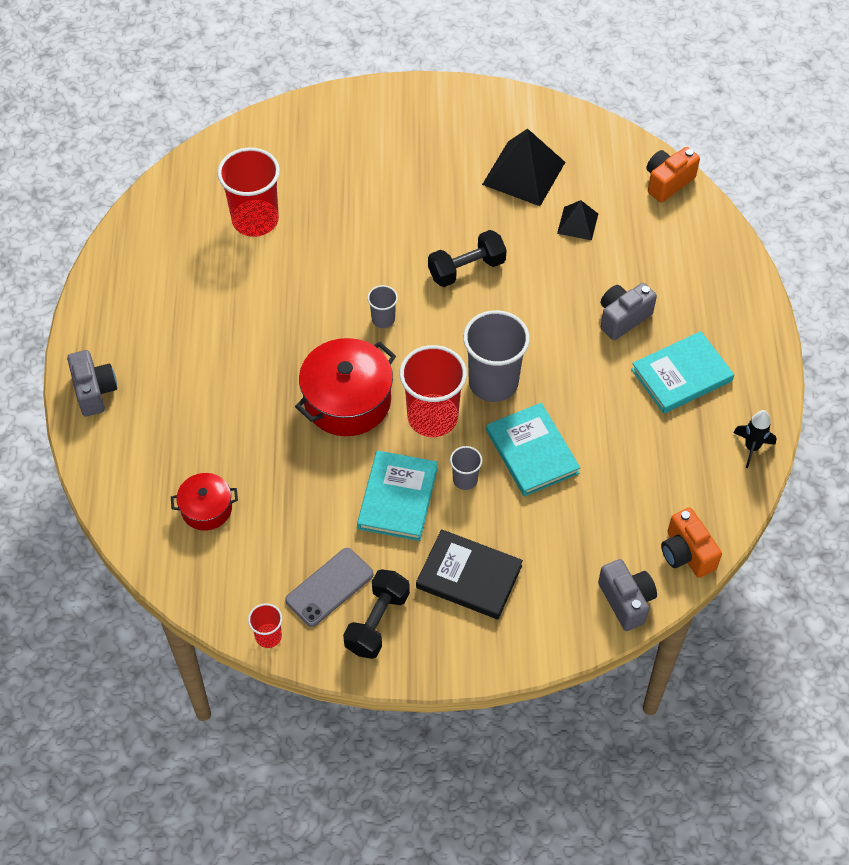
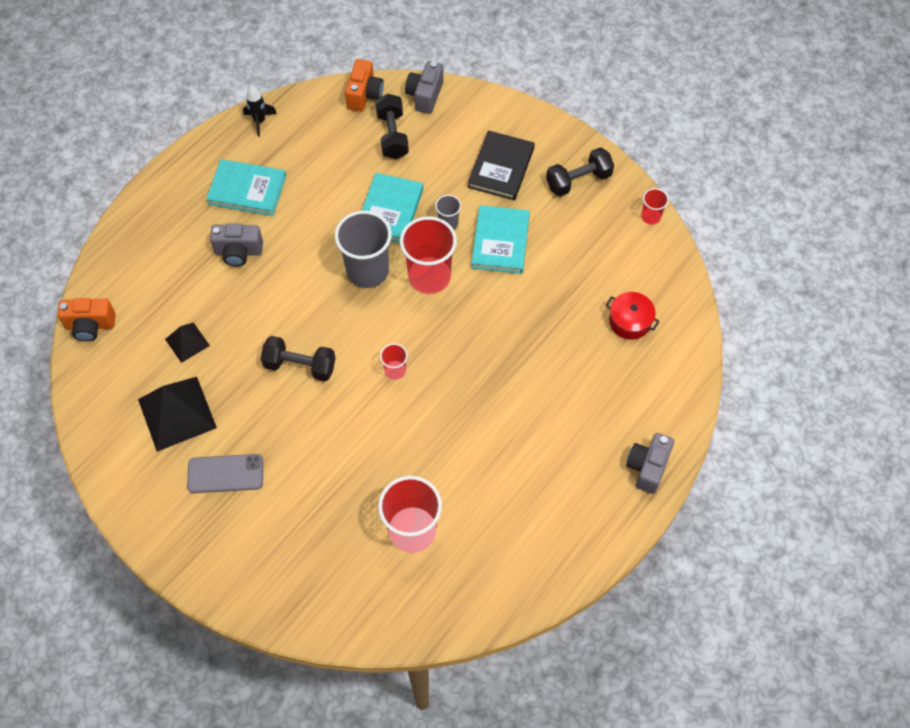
camera: 140 degrees left, 5 degrees up
(329, 587) = (590, 219): grey phone -> grey phone (225, 474)
(347, 400) = (474, 328): red pot -> none
(383, 319) = (395, 370): grey cup -> red cup
(397, 498) = (500, 242): turquoise book -> turquoise book turned 45 degrees counterclockwise
(469, 577) = (501, 168): black book -> black book turned 45 degrees clockwise
(611, 530) = (392, 135): none -> black dumbbell

